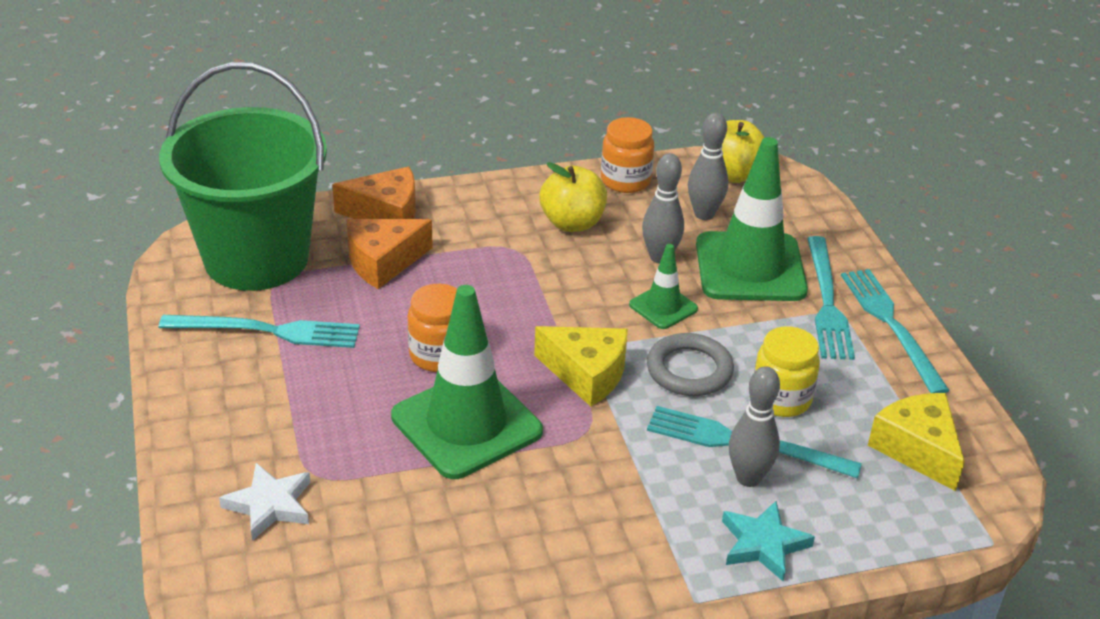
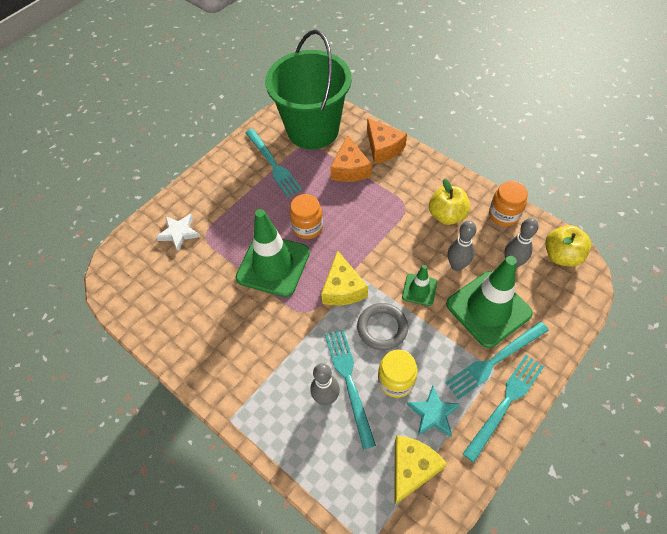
camera: 60 degrees right, 20 degrees up
(383, 262) = (350, 169): orange cheese -> orange cheese turned 120 degrees counterclockwise
(763, 544) = (285, 429): turquoise star -> turquoise star (433, 413)

